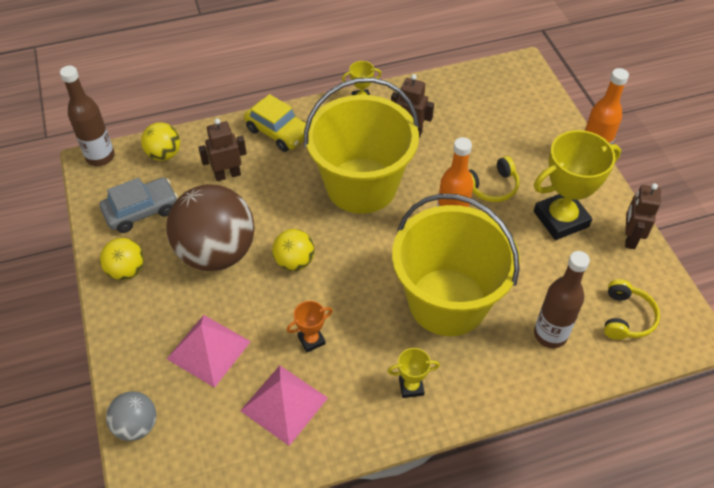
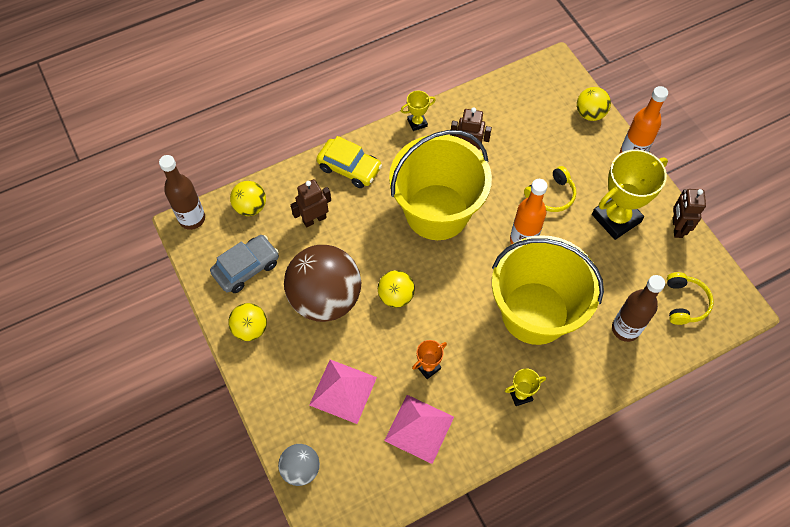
camera: 10 degrees left, 10 degrees up
(551, 115) = (590, 114): none -> yellow ball

